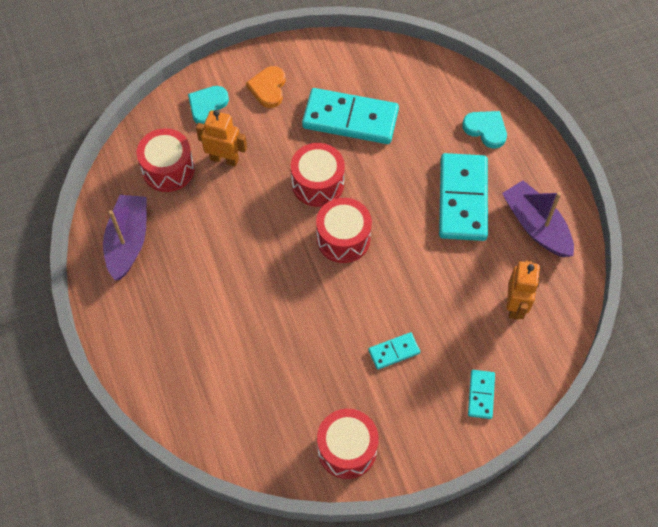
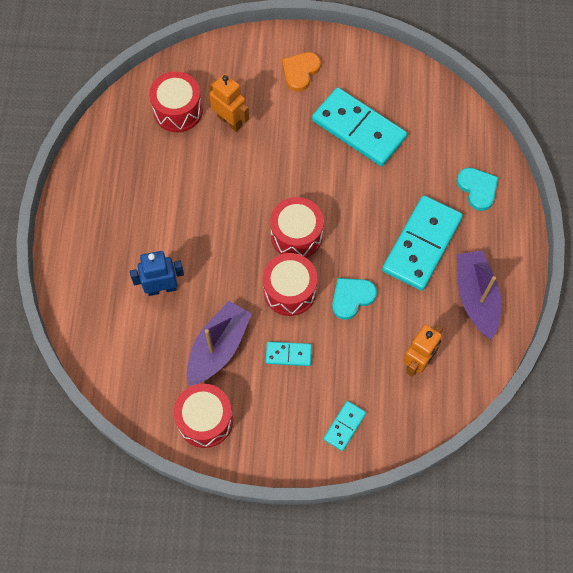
camera: 25 degrees right, 5 degrees up
(128, 242) = (113, 161): purple boat -> purple boat (218, 348)
(207, 106) = (239, 67): turquoise heart -> turquoise heart (352, 297)
(239, 342) = (162, 288): none -> blue robot
(318, 183) = (299, 176): red drum -> red drum (289, 291)

